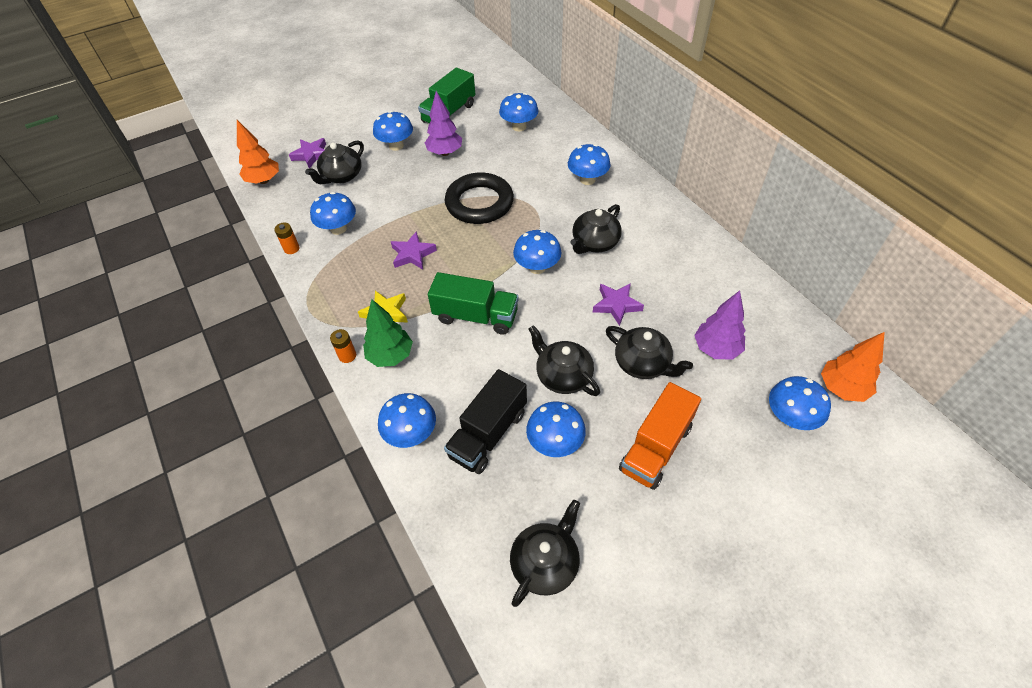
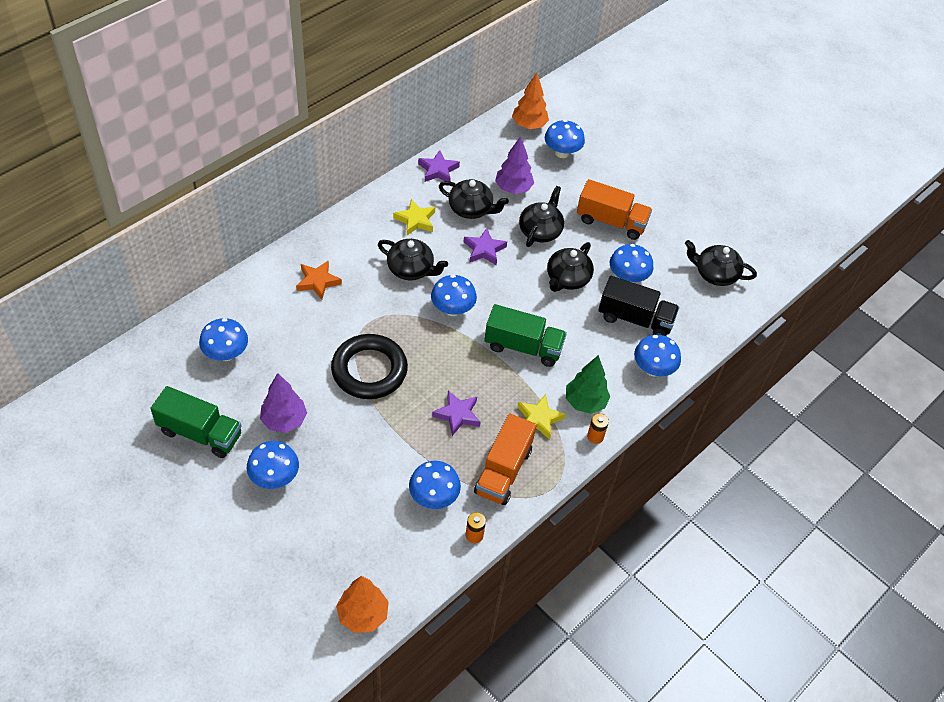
camera: 110 degrees left, 0 degrees up
(312, 155) = (303, 573): purple star -> purple star (438, 170)
(341, 176) = (342, 523): black teapot -> black teapot (471, 209)
(342, 277) = (503, 471): none -> orange truck
(476, 316) = (523, 347): green truck -> green truck turned 105 degrees clockwise
(587, 180) = (318, 282): blue mushroom -> orange star
(664, 254) = (415, 220): none -> yellow star

